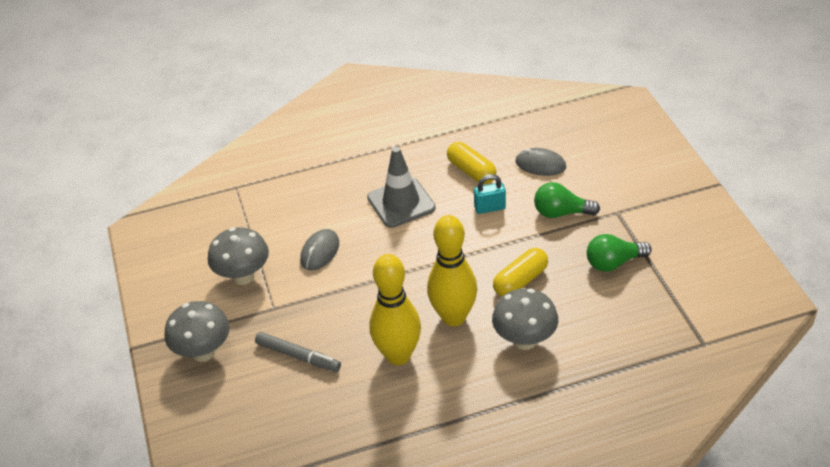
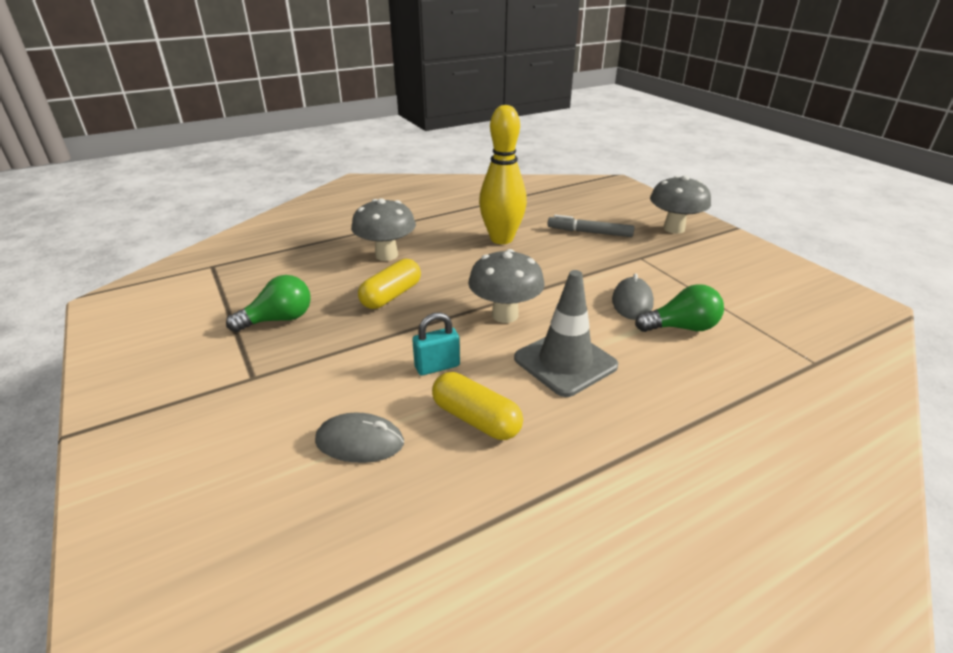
camera: 165 degrees right, 10 degrees down
(243, 276) = (695, 276): grey mushroom -> grey mushroom (505, 315)
(453, 317) = (458, 264): yellow bowling pin -> none
(561, 213) = (334, 369): green light bulb -> green light bulb (681, 327)

